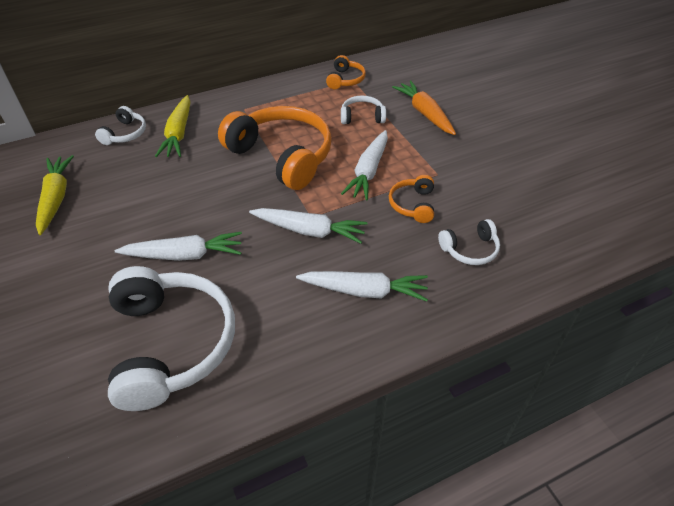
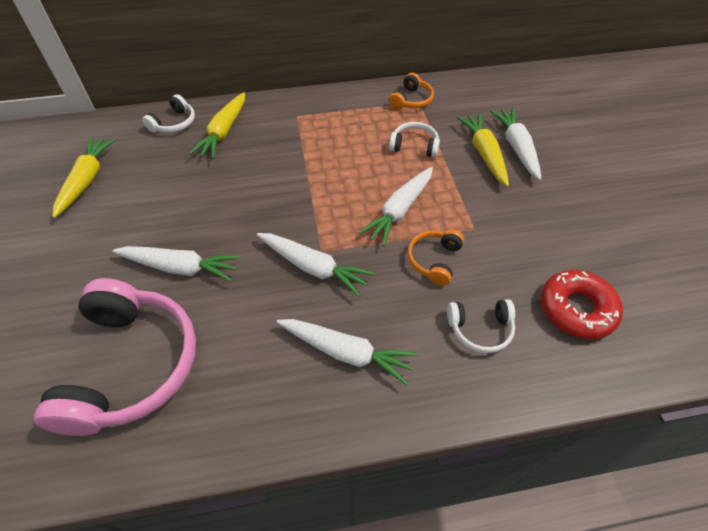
camera: 15 degrees right, 5 degrees up
(171, 344) = (131, 365): white headphones -> pink headphones
(282, 156) = (315, 176): orange headphones -> none
(425, 113) = (484, 154): orange carrot -> yellow carrot
(450, 104) = (516, 148): none -> white carrot
(541, 219) = (576, 309): none -> red donut

